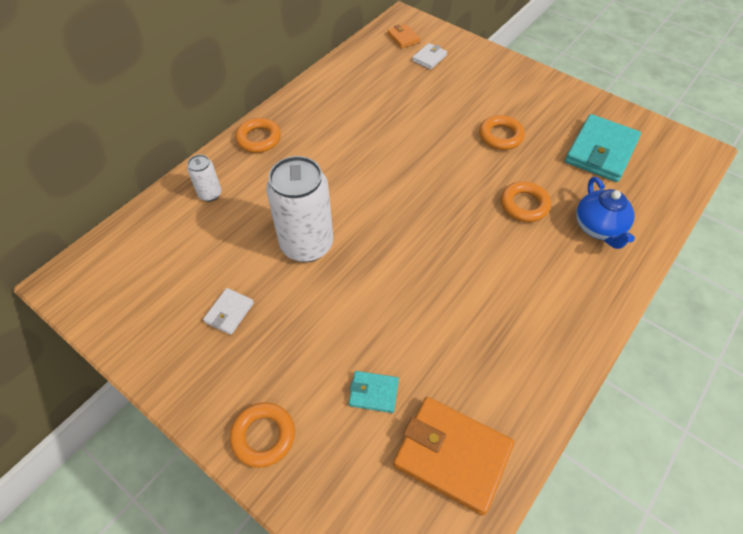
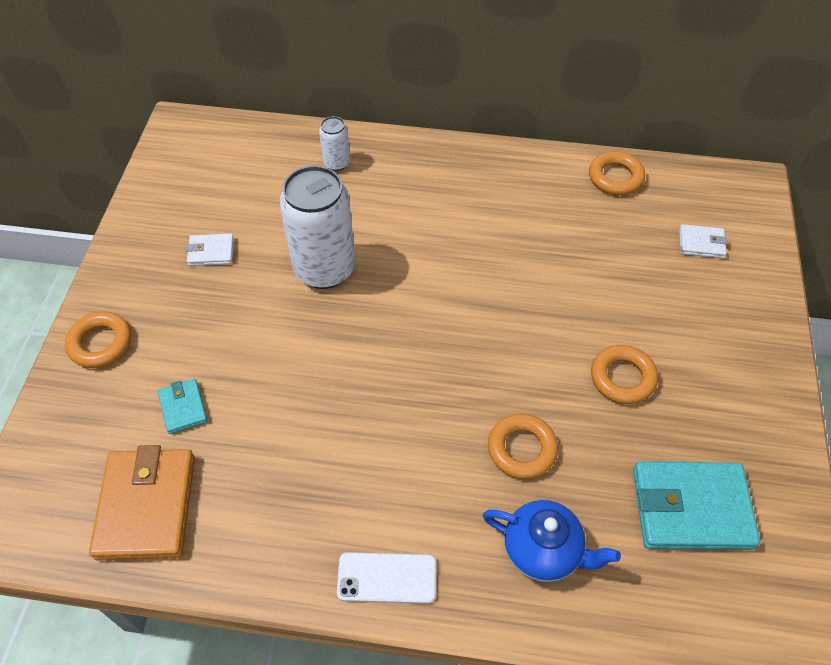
camera: 60 degrees right, 0 degrees up
(259, 139) = (436, 159): orange ring -> orange ring (615, 177)
(403, 38) = (714, 201): orange wallet -> none
(583, 317) = (387, 578): none -> white phone
(598, 228) = (543, 550): blue teapot -> blue teapot turned 120 degrees counterclockwise

